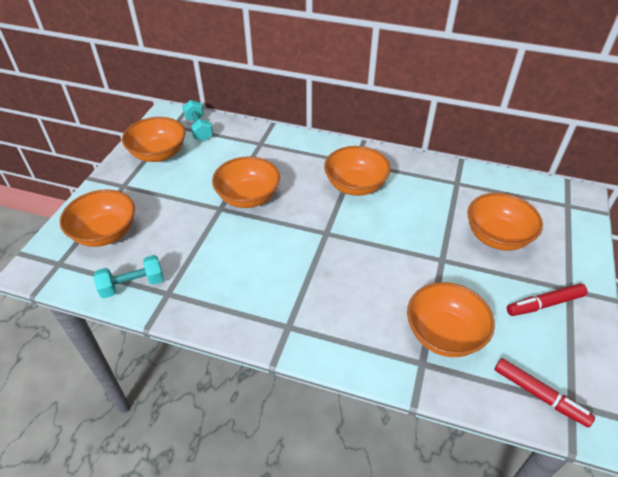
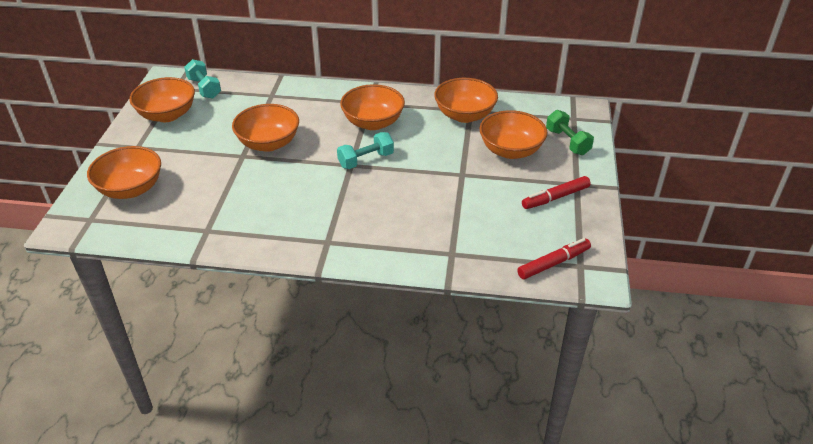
camera: 10 degrees left, 5 degrees down
(133, 285) = (170, 228): turquoise dumbbell -> turquoise dumbbell (366, 160)
(444, 334) = (469, 230): orange bowl -> orange bowl (464, 115)
(539, 395) = (553, 263): red marker -> red marker turned 60 degrees counterclockwise
(560, 234) = (567, 142): none -> green dumbbell

